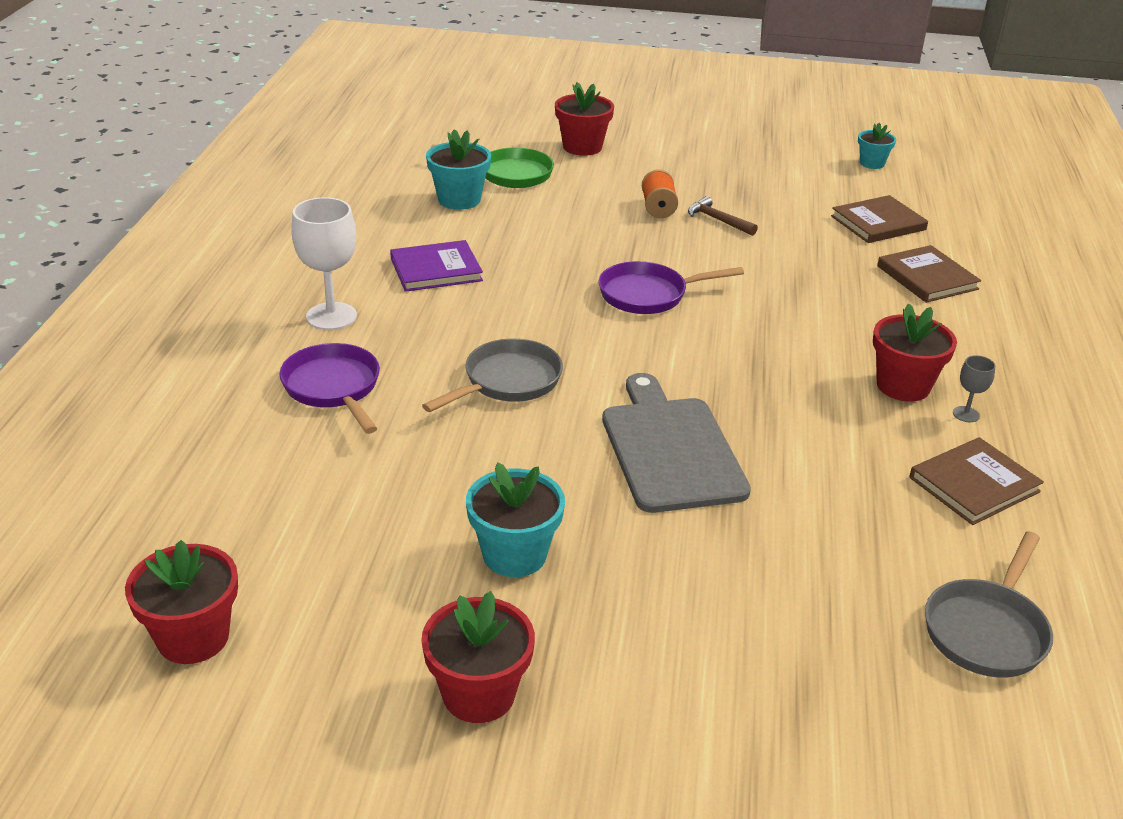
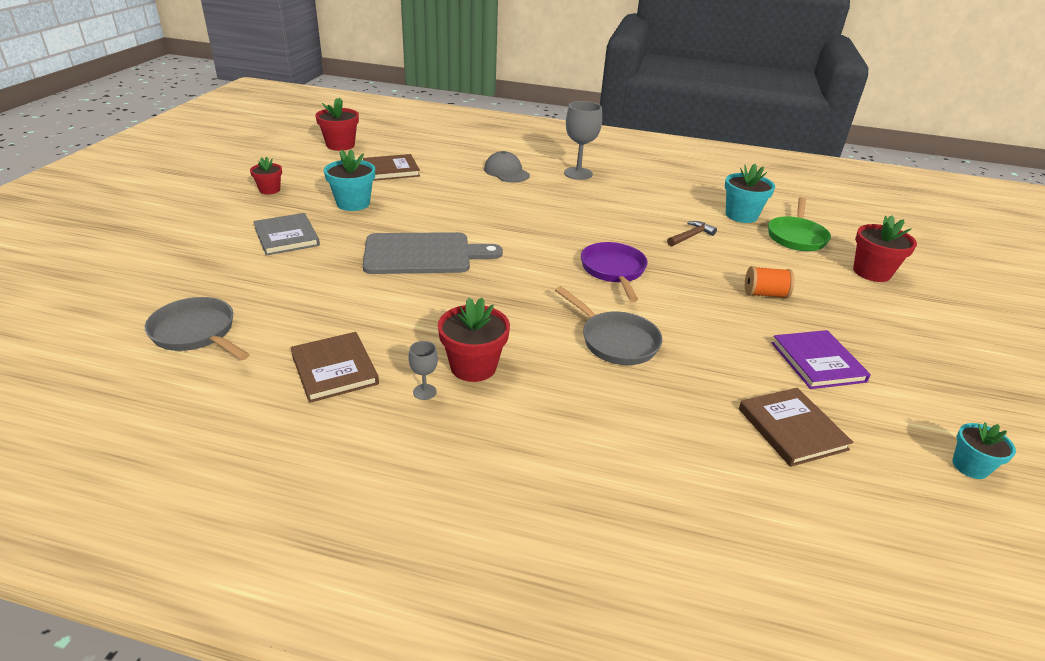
camera: 95 degrees right, 0 degrees up
(331, 316) = (578, 173): white goblet -> grey goblet
(334, 388) = (506, 172): purple pan -> grey cap
(436, 270) = (637, 202): purple book -> purple book (817, 362)
(479, 694) = (269, 190): red flower pot -> red flower pot, size x0.63
(507, 382) = (505, 213): grey pan -> grey pan (615, 341)
(673, 612) = (286, 237): none -> grey book
(718, 220) = (754, 322): brown hammer -> brown hammer (691, 236)
(927, 277) = (670, 435): brown book -> brown book (391, 170)

